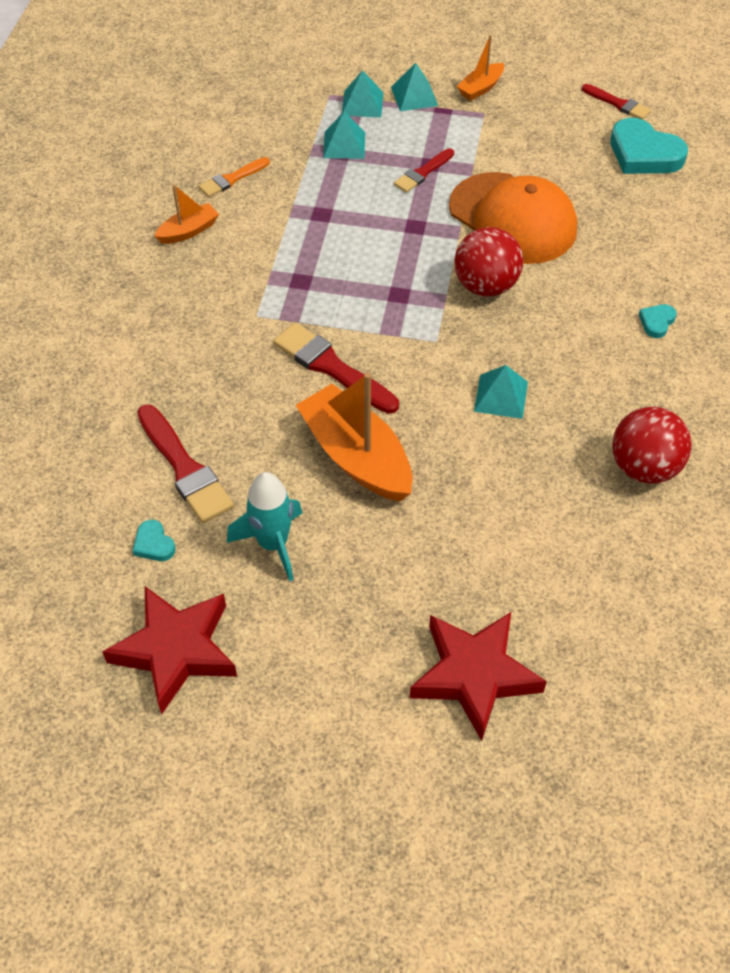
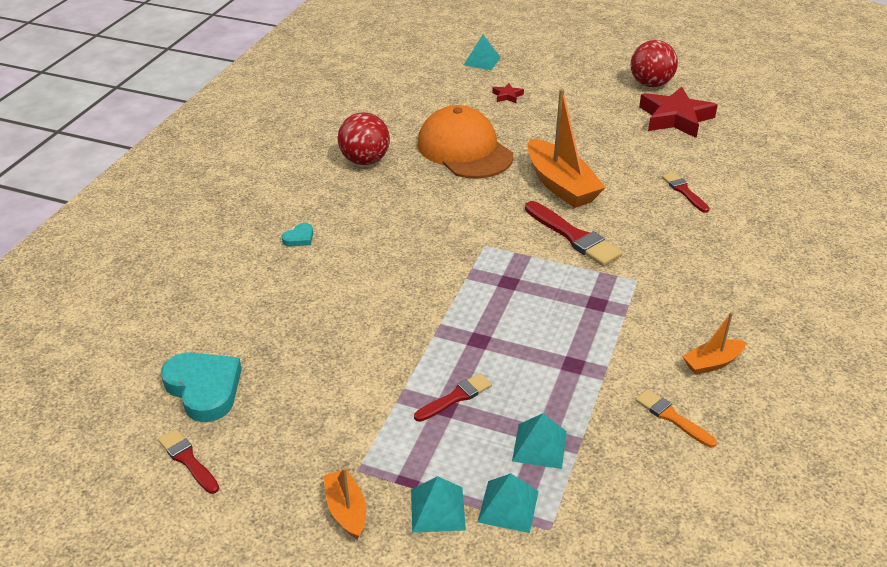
camera: 170 degrees left, 15 degrees down
(154, 544) = (698, 158): turquoise heart -> none
(184, 468) = (684, 191): red brush -> red brush, size x0.60
(232, 179) = (672, 417): orange brush -> orange brush turned 105 degrees counterclockwise
(273, 544) = (619, 151): turquoise rocket -> none
(474, 675) = (507, 96): red star -> red star, size x0.43
(480, 88) = (346, 510): orange boat -> orange boat turned 75 degrees counterclockwise
(485, 286) = (429, 279): red ball -> red ball (650, 84)
(501, 396) = (446, 206): turquoise pyramid -> turquoise pyramid (482, 61)
(512, 218) = (379, 336): orange cap -> orange cap (464, 150)

